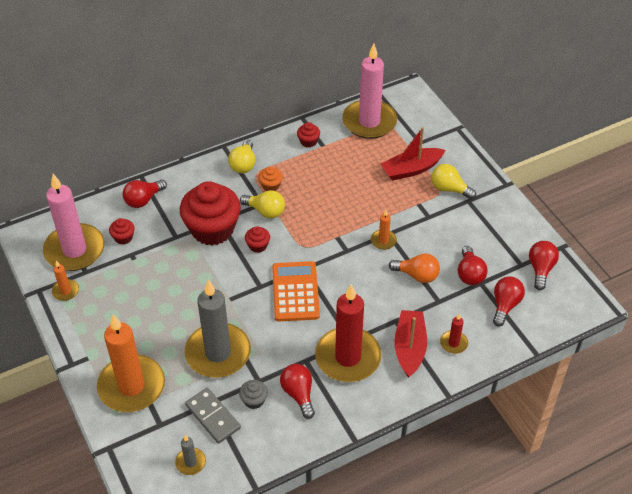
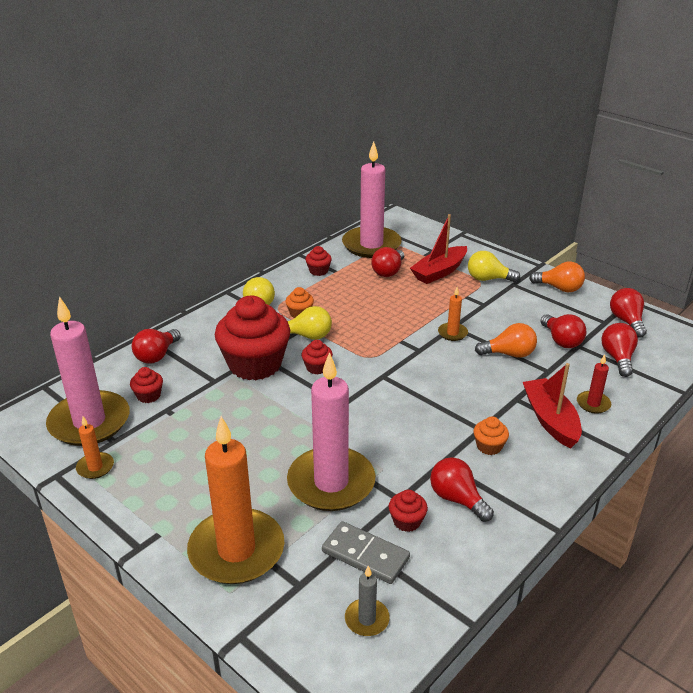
camera: 20 degrees left, 15 degrees down
(218, 353) = (331, 483): grey candle -> pink candle
(254, 400) = (407, 521): grey cupcake -> red cupcake
(295, 292) = (387, 399): orange calculator -> none
(348, 357) = (489, 446): red candle -> orange cupcake
(367, 157) = (388, 271): none -> red light bulb
(506, 216) = (559, 288): none -> orange light bulb

